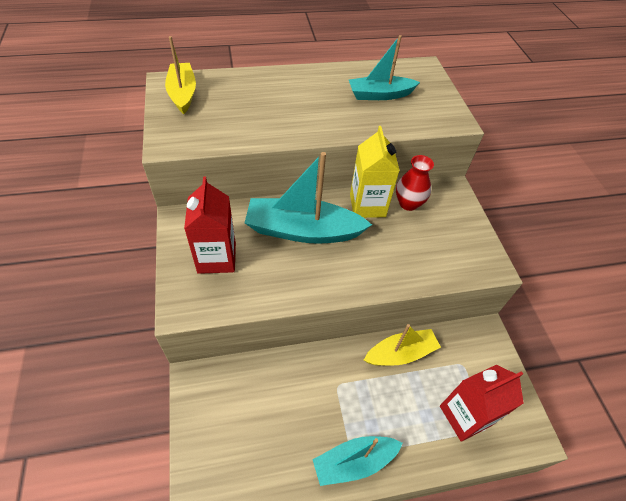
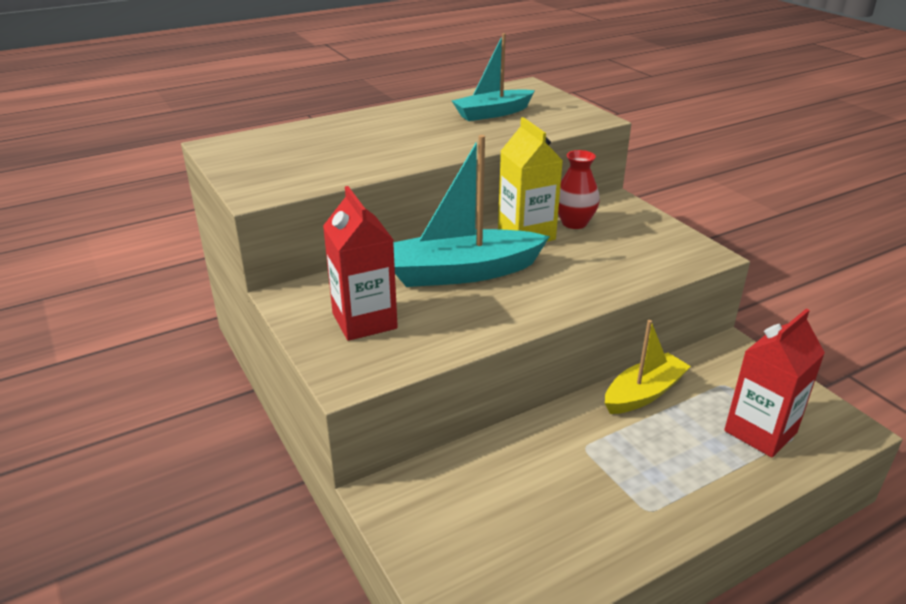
camera: 15 degrees left, 20 degrees down
(183, 94) = (245, 151): yellow boat -> none
(354, 462) = (655, 518): turquoise boat -> none

